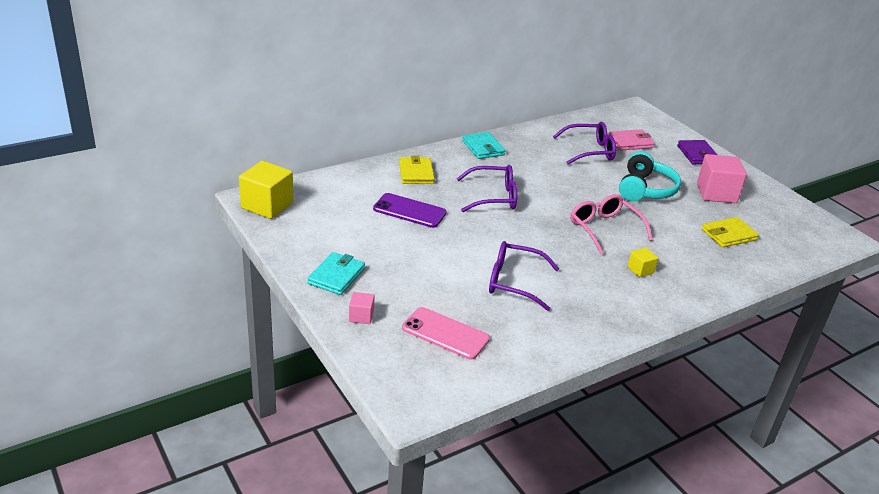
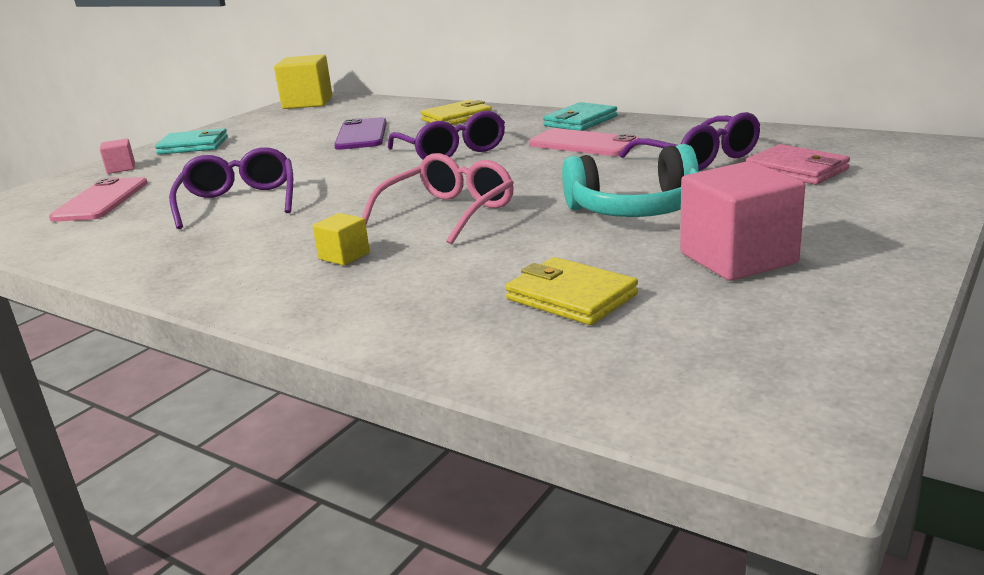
camera: 70 degrees right, 10 degrees down
(529, 163) = (583, 144): none -> pink phone
(697, 154) = (880, 216): purple wallet -> none

